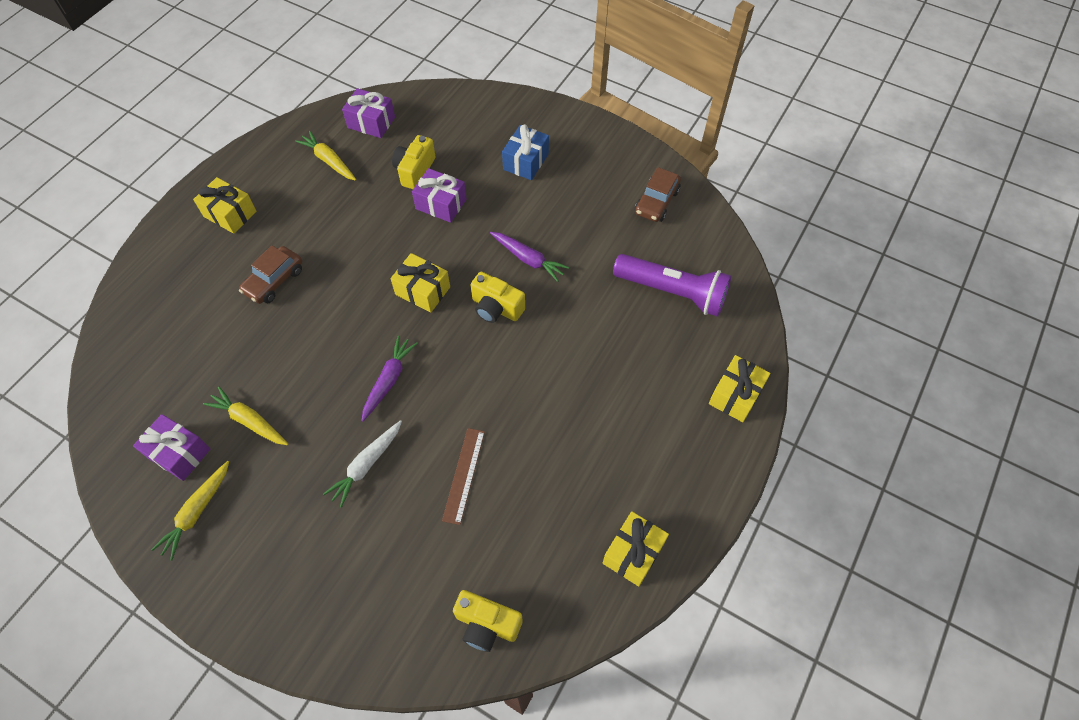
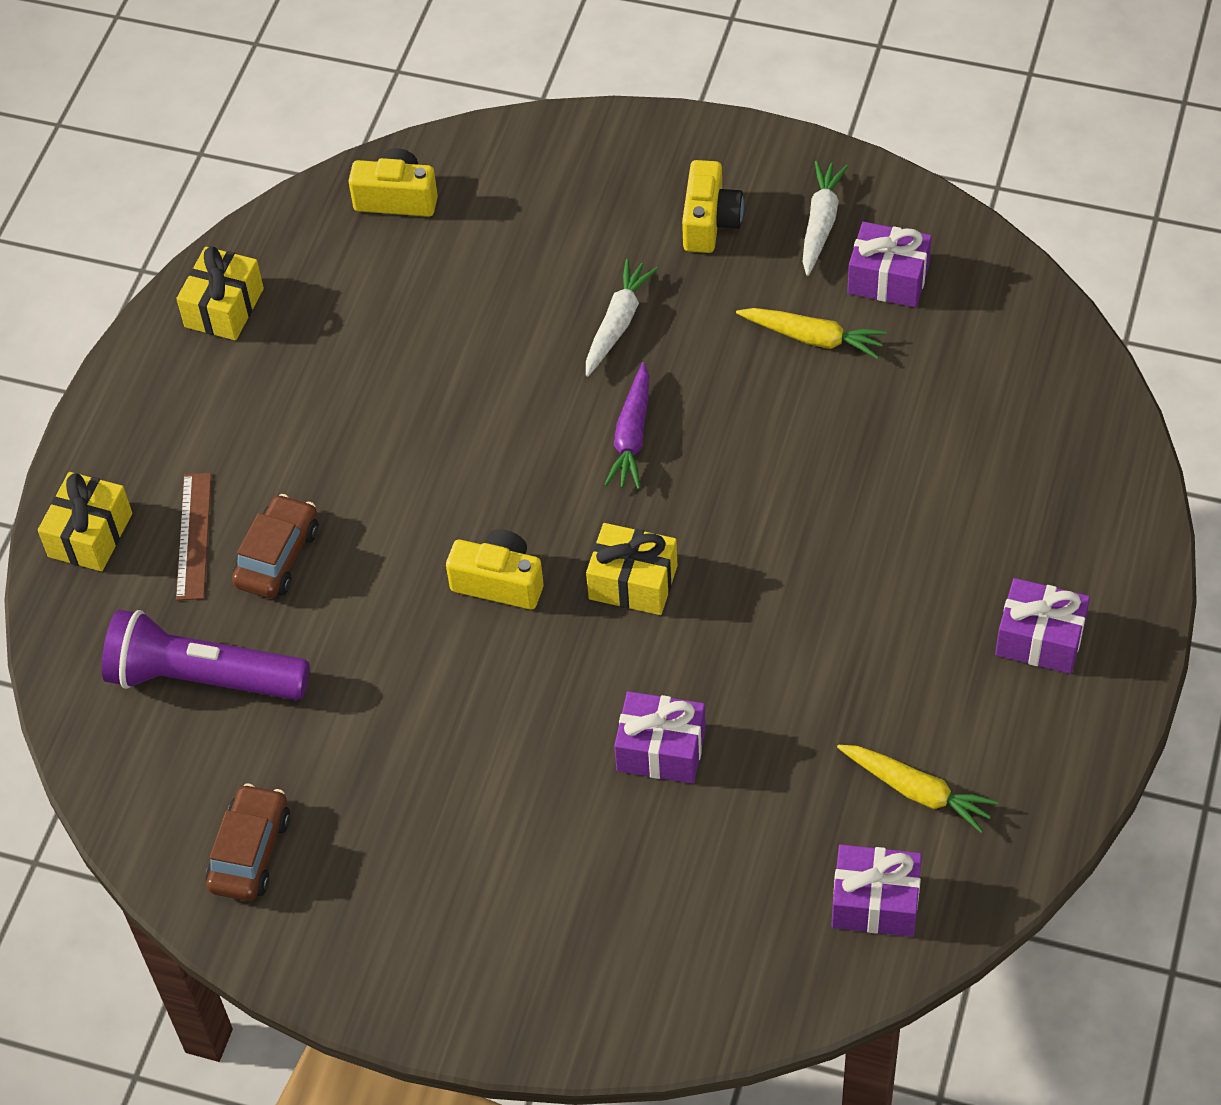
camera: 170 degrees right, 5 degrees down
(197, 512) = (821, 223): yellow carrot -> white carrot
(230, 214) = (1040, 639): yellow gift -> purple gift
(274, 281) = (891, 541): brown car -> brown car (277, 556)
(415, 171) = (738, 809): yellow camera -> yellow camera (710, 222)
(464, 475) = (476, 342): brown ruler -> brown ruler (193, 536)
(526, 161) = (525, 883): blue gift -> none
(528, 259) = (467, 679): purple carrot -> none

